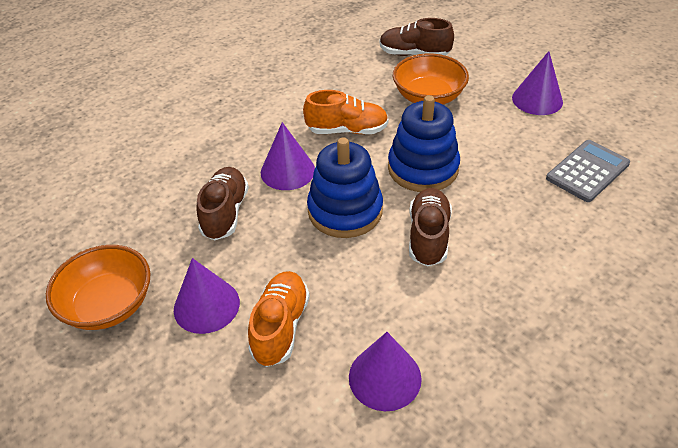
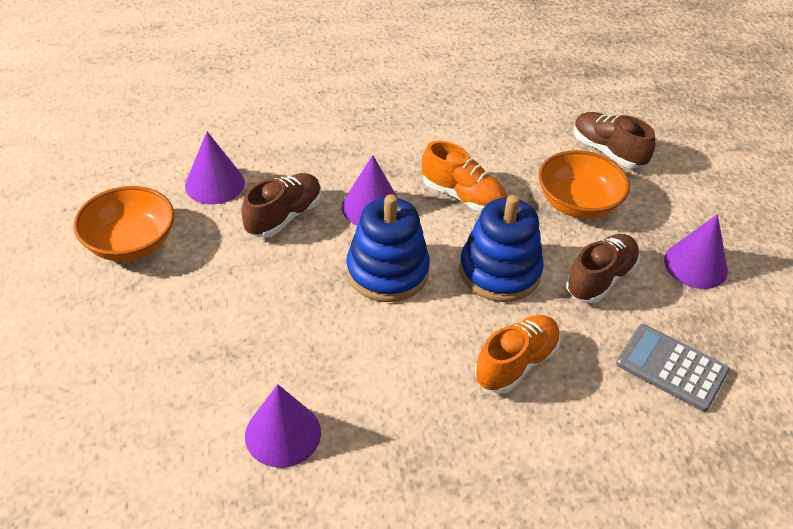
camera: 30 degrees right, 0 degrees up
(206, 305) = (199, 287): purple cone -> purple cone (215, 184)
(280, 326) = (240, 339): orange shoe -> orange shoe (516, 364)
(428, 236) = (440, 338): brown shoe -> brown shoe (600, 279)
(587, 171) = (671, 367): grey calculator -> grey calculator turned 135 degrees counterclockwise

